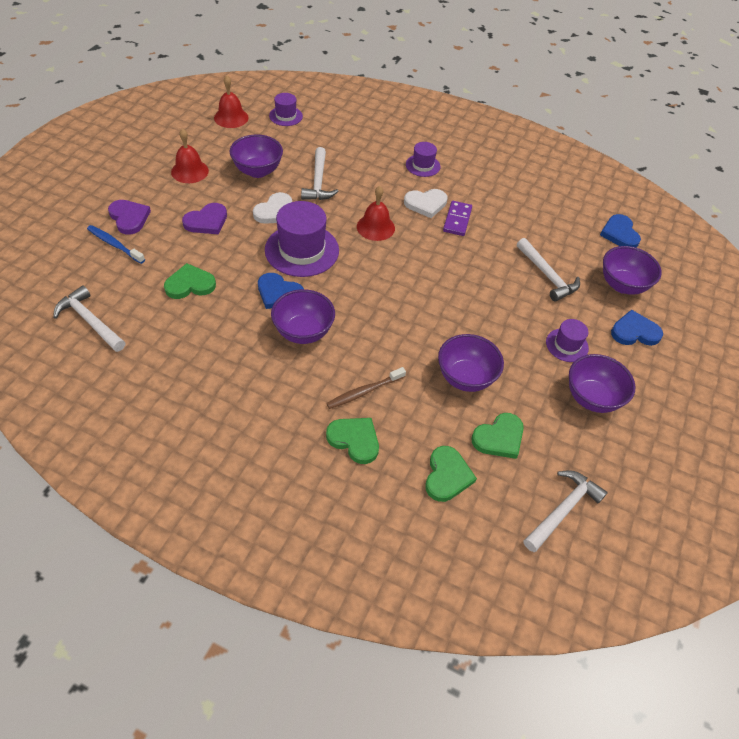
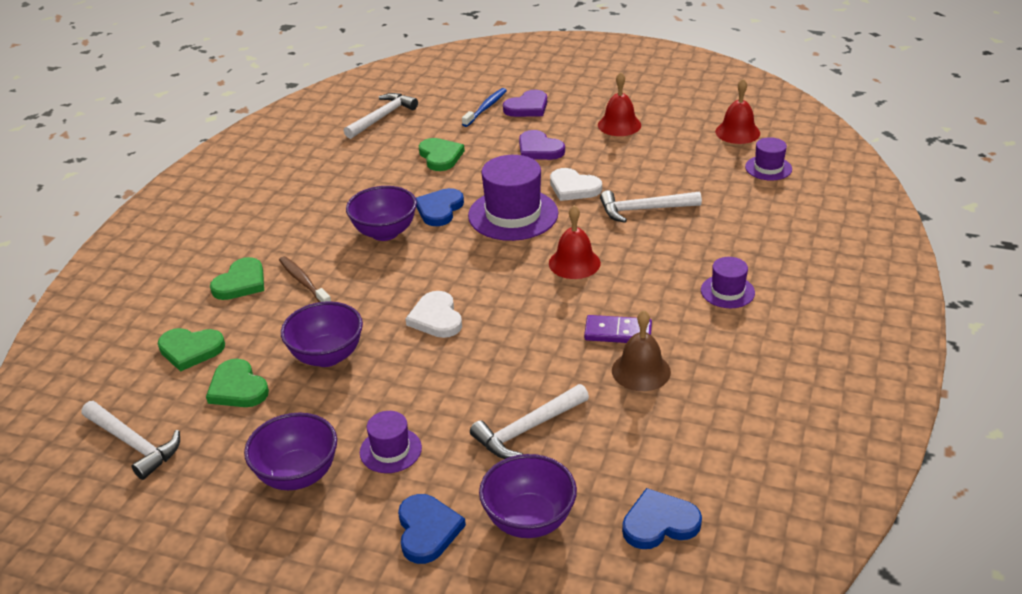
camera: 90 degrees right, 15 degrees down
(257, 171) = (642, 165): purple bowl -> none
(426, 204) = (640, 301): white heart -> white heart (436, 318)
(496, 217) = (641, 371): none -> brown bell

